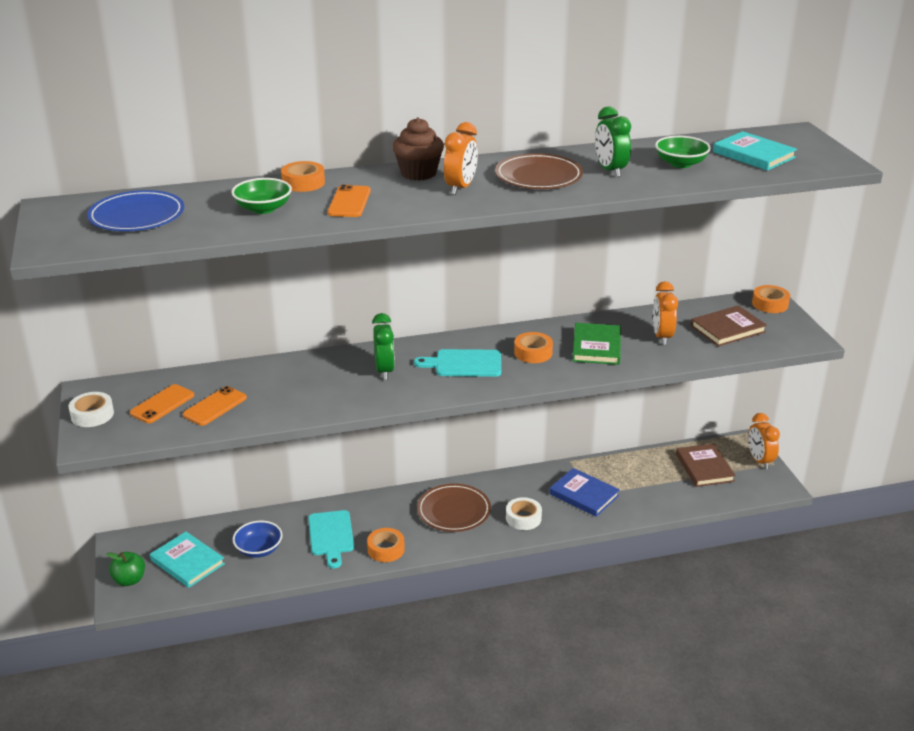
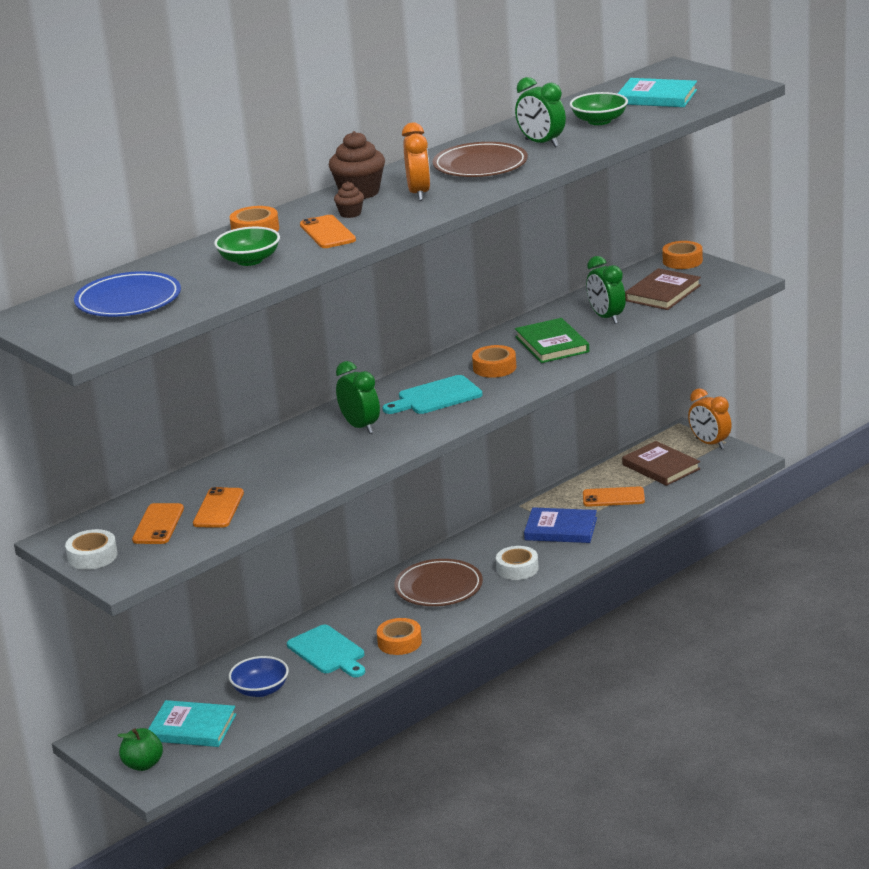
camera: 25 degrees left, 5 degrees down
(387, 190) = (350, 214): none -> brown cupcake
(646, 481) = (613, 497): none -> orange phone
(662, 336) = (606, 317): orange clock -> green clock

